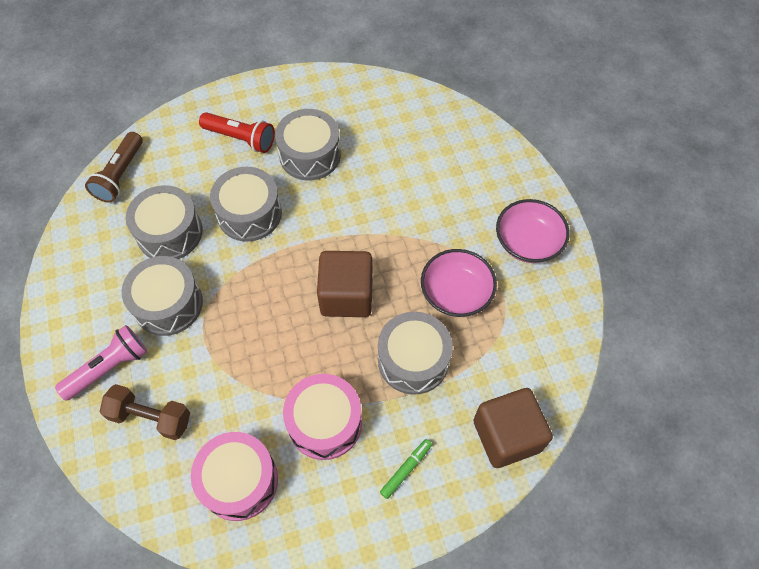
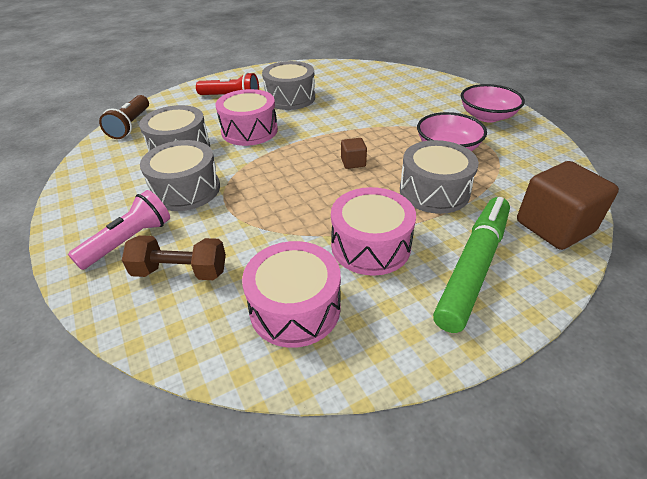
camera: 10 degrees left, 20 degrees down
(249, 213) = (249, 131): grey drum -> pink drum
(346, 295) = (353, 162): brown cube -> brown cube, size x0.47
(405, 470) = (472, 268): green marker -> green marker, size x2.34

